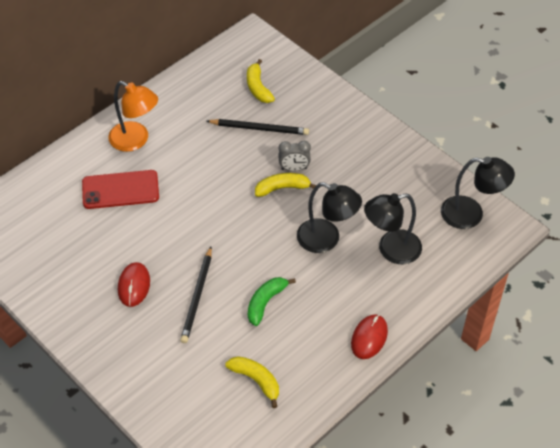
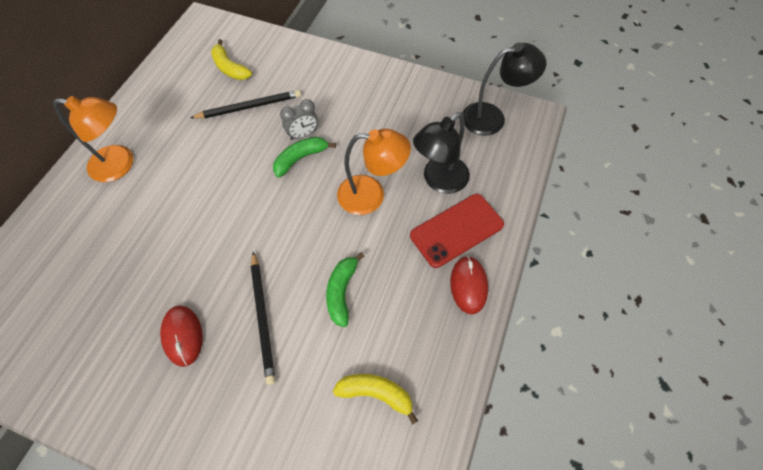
camera: 25 degrees left, 10 degrees up
(120, 190) = (123, 226): red phone -> red phone (456, 230)
(282, 188) = (300, 158): yellow banana -> green banana
(326, 239) = (371, 195): black lamp -> orange lamp

